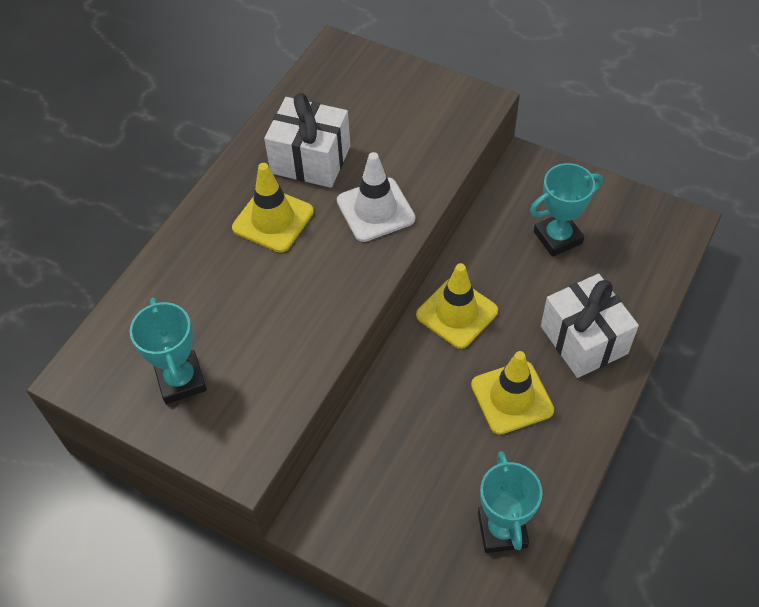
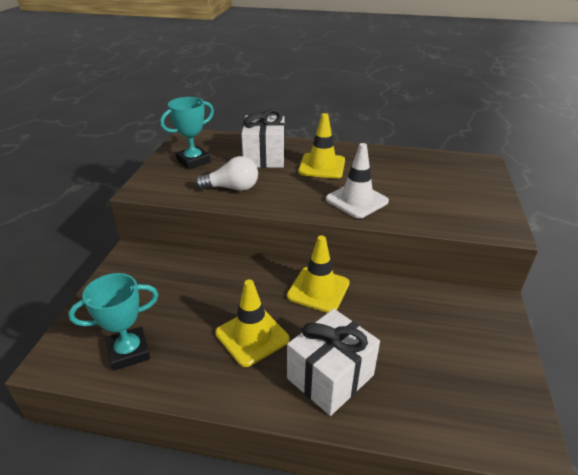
camera: 70 degrees right, 20 degrees down
(289, 341) = (232, 188): none -> white light bulb
(310, 160) = (380, 169): white gift -> white gift (264, 157)
(558, 237) = (432, 338): turquoise trophy -> none

